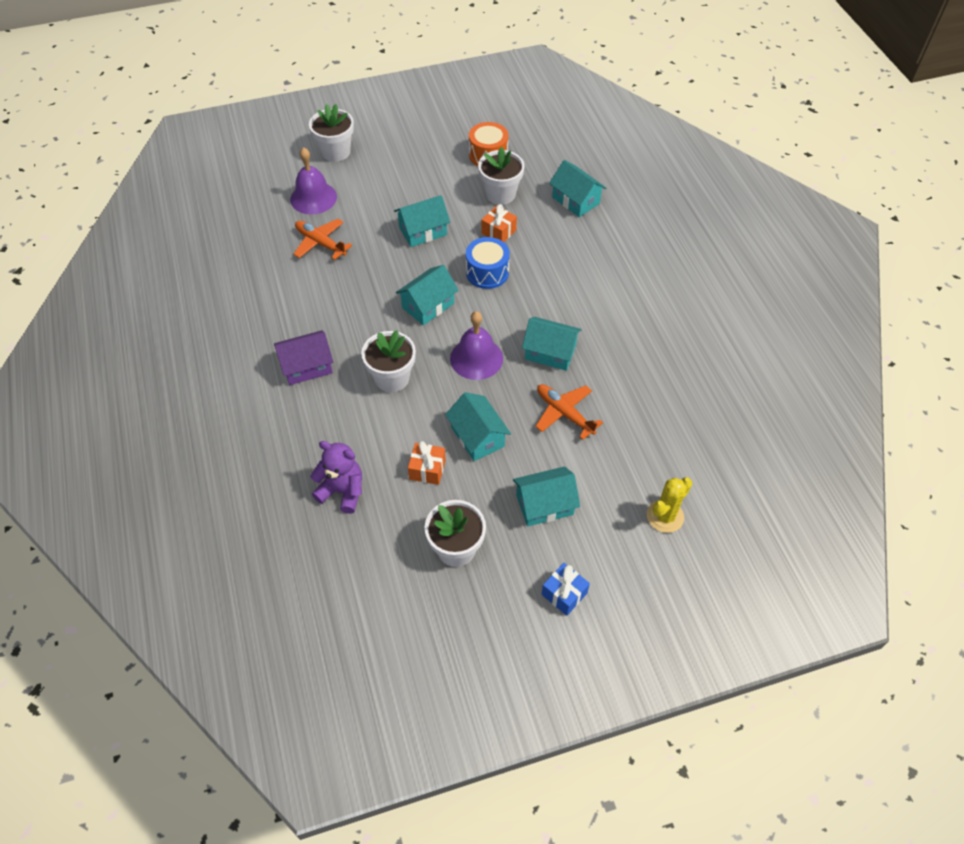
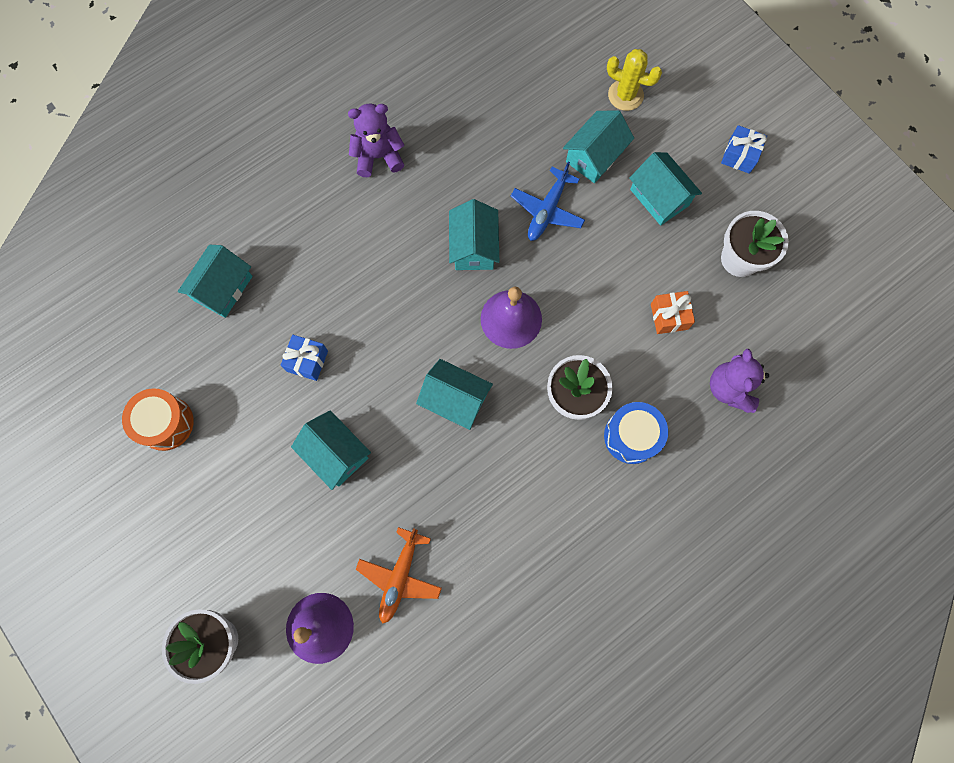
camera: 110 degrees left, 20 degrees up
(307, 366) = (595, 499): purple house -> none
(477, 437) = (610, 282): turquoise house -> turquoise house (594, 156)
(487, 272) = (379, 351): blue drum -> blue drum (631, 436)
(498, 232) = (307, 361): orange gift -> blue gift
(500, 194) = (238, 381): white flower pot -> none
(564, 413) = (547, 210): orange plane -> blue plane
(657, 313) = (378, 156): none -> purple teddy bear

